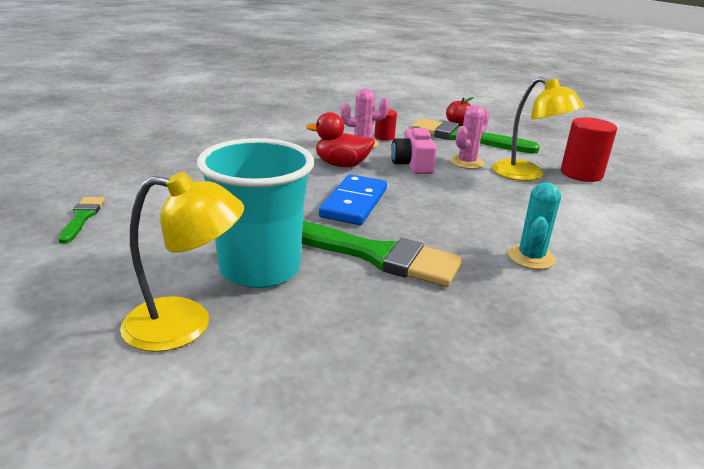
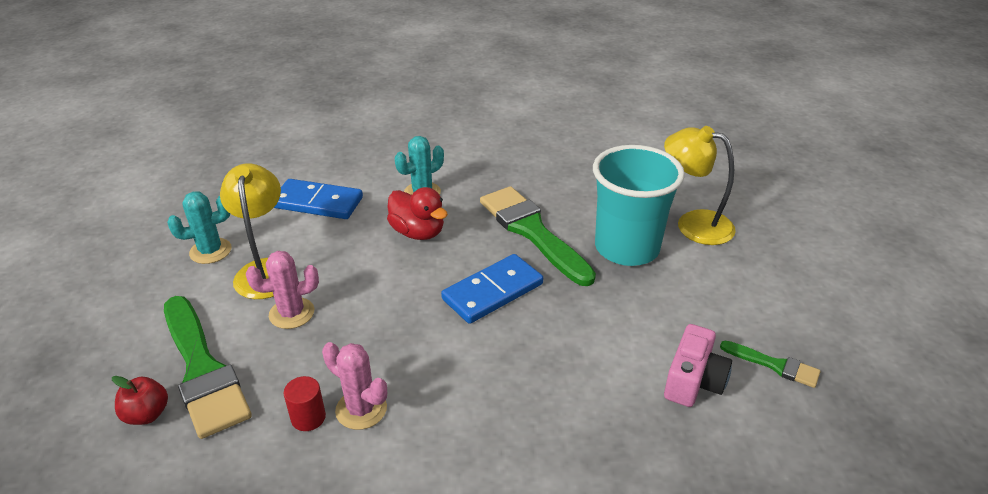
camera: 145 degrees left, 10 degrees up
(82, 217) = (774, 365): green brush -> green brush turned 90 degrees counterclockwise
(341, 165) = (442, 364): red duck -> red duck (418, 232)
(412, 164) = (358, 333): pink camera -> pink camera (693, 381)
(581, 174) = (210, 251): red cylinder -> turquoise cactus
(592, 220) = (318, 202): none -> blue domino

